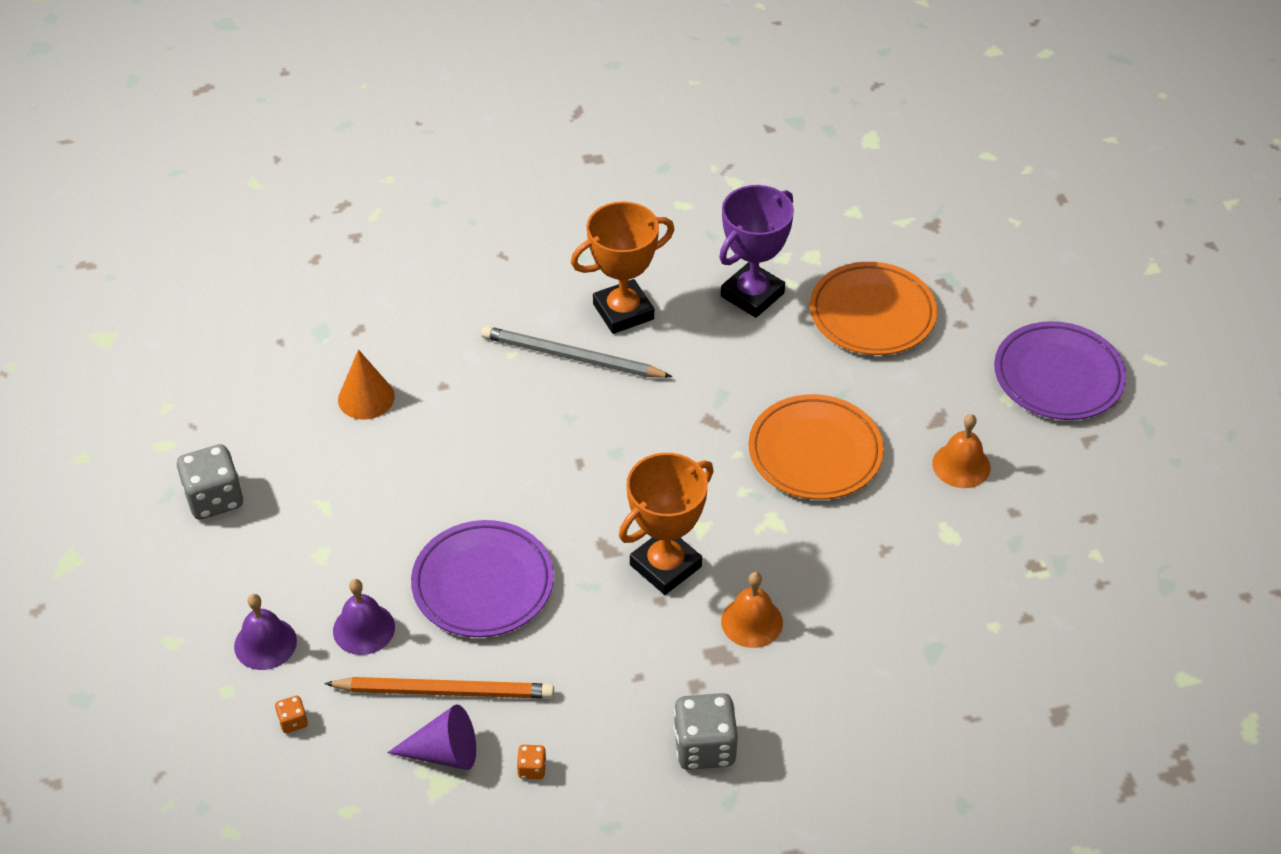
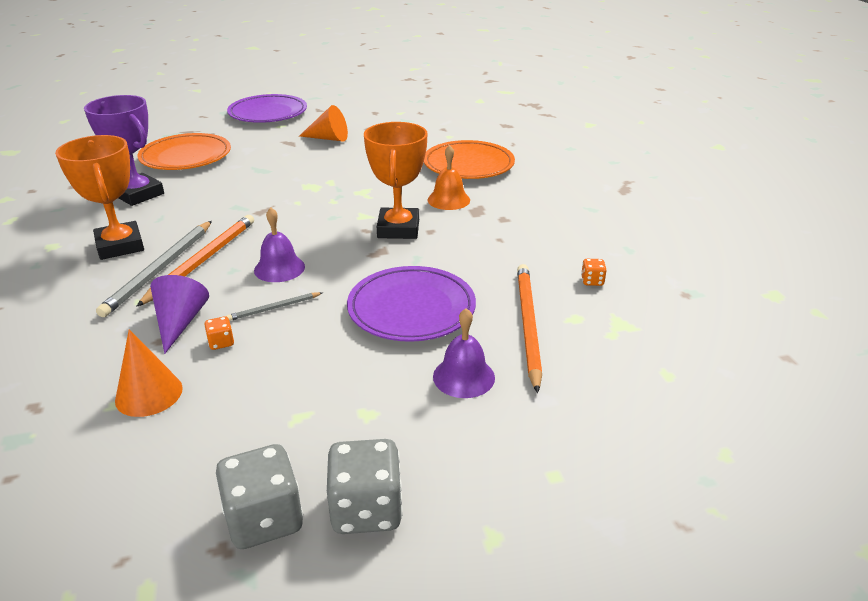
camera: 90 degrees left, 15 degrees down
(265, 643) = (487, 448): purple bell -> purple bell (279, 268)
(293, 721) = (581, 418): orange dice -> orange dice (221, 342)
(444, 753) = (590, 323): purple cone -> purple cone (180, 322)
(492, 464) = (274, 308): none -> grey pencil
(590, 388) = (202, 260): none -> orange pencil
(665, 566) = (398, 229): orange trophy -> orange trophy turned 45 degrees clockwise
(704, 747) = (553, 216): grey dice -> grey dice (366, 509)
(815, 452) = (304, 177): orange plate -> orange plate (468, 165)
(961, 465) = (328, 138): orange bell -> orange cone

